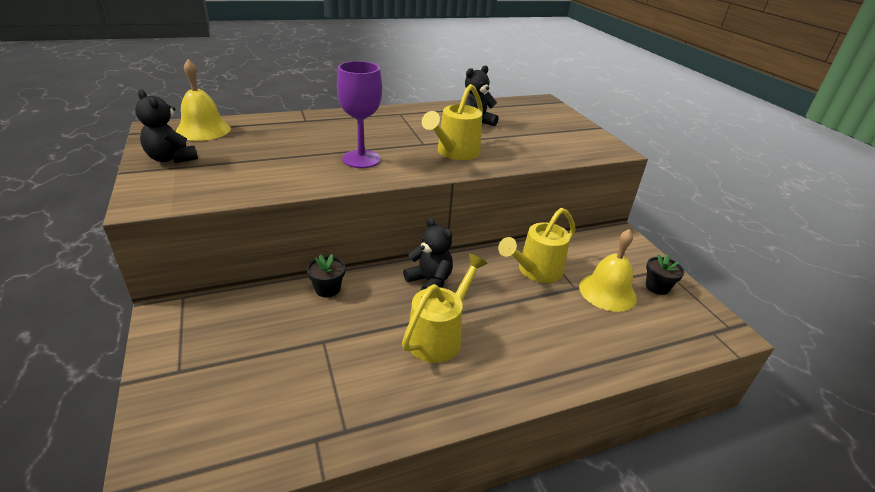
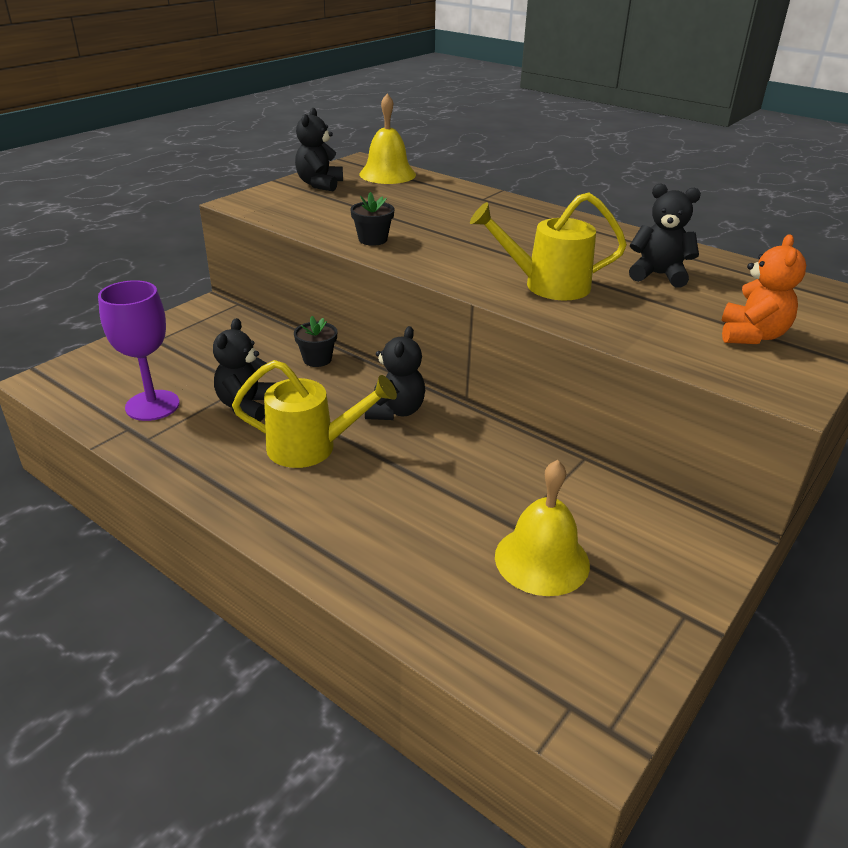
camera: 60 degrees right, 0 degrees up
(354, 350) = (247, 406): none -> black teddy bear
(361, 159) = (443, 246): purple goblet -> purple goblet (152, 405)
(535, 271) = (510, 481): yellow watering can -> none
(558, 133) = (751, 335): none -> orange teddy bear
(657, 287) = (620, 614): black flower pot -> black flower pot (373, 239)

